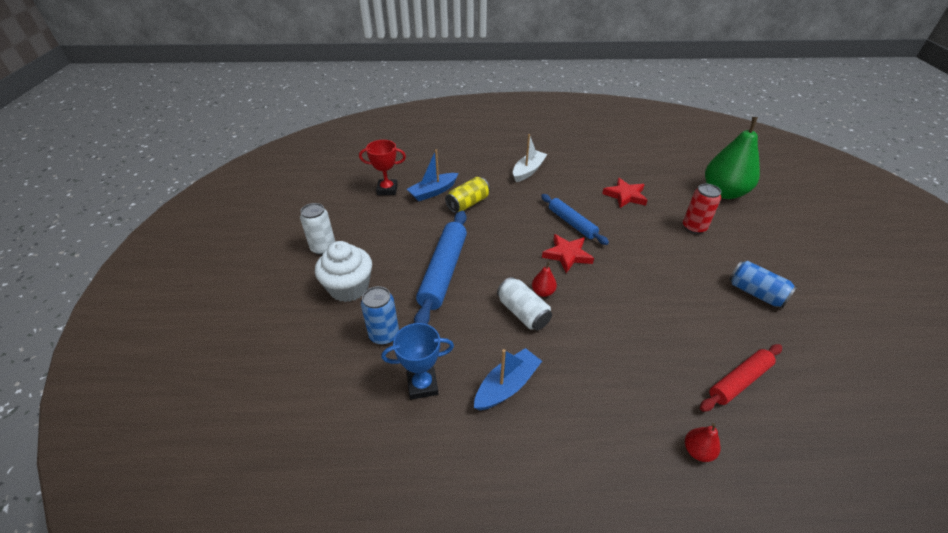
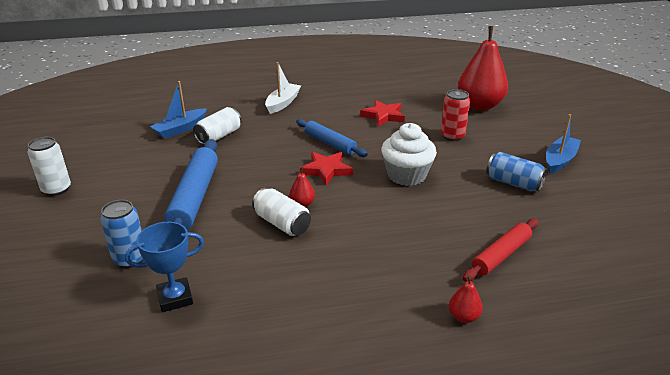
camera: 10 degrees left, 10 degrees down
(349, 288) = (88, 222): white cupcake -> white cupcake (406, 175)
(387, 189) = (128, 131): red trophy -> none
(468, 204) = (219, 136): yellow can -> white can
(507, 386) = (267, 287): blue boat -> blue boat (559, 160)
(723, 192) = (479, 106): green pear -> red pear

